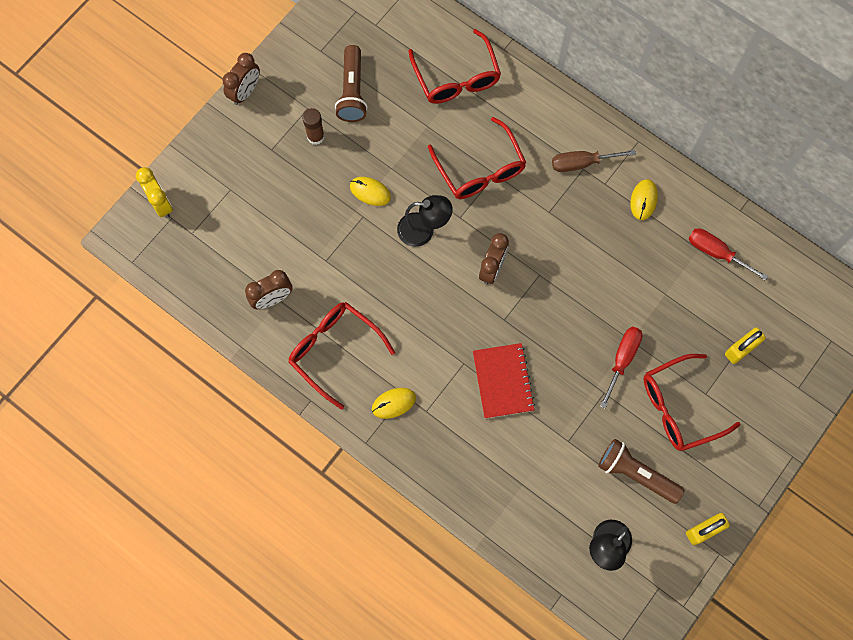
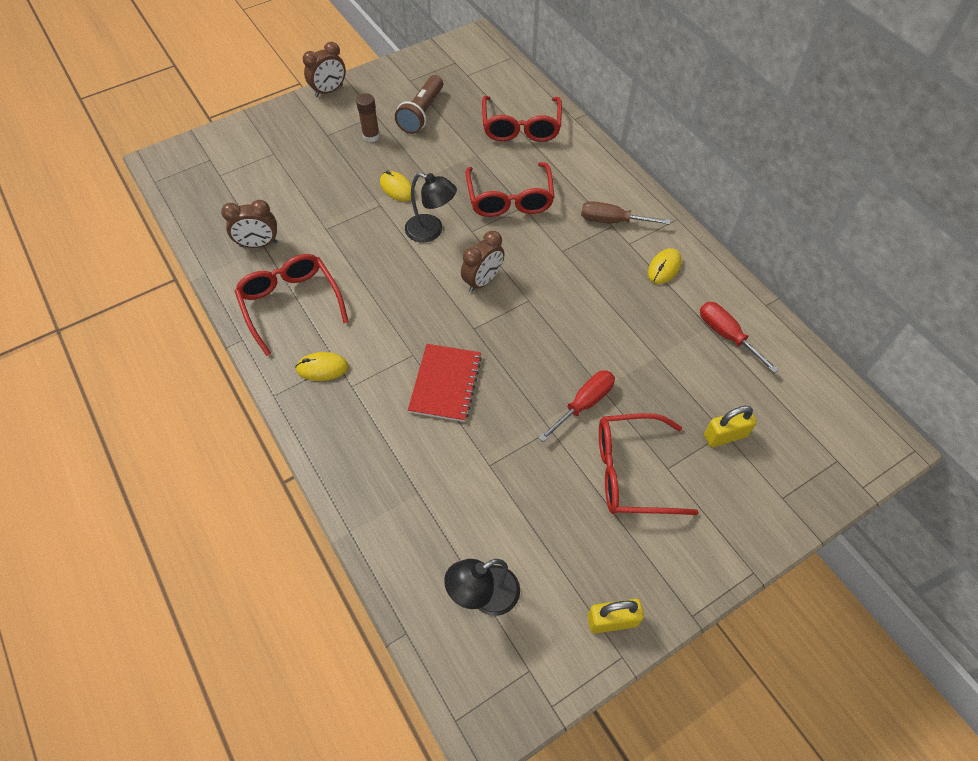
camera: 20 degrees right, 15 degrees down
(161, 204) = (208, 147): yellow clock -> none
(636, 474) = (553, 526): brown flashlight -> none

